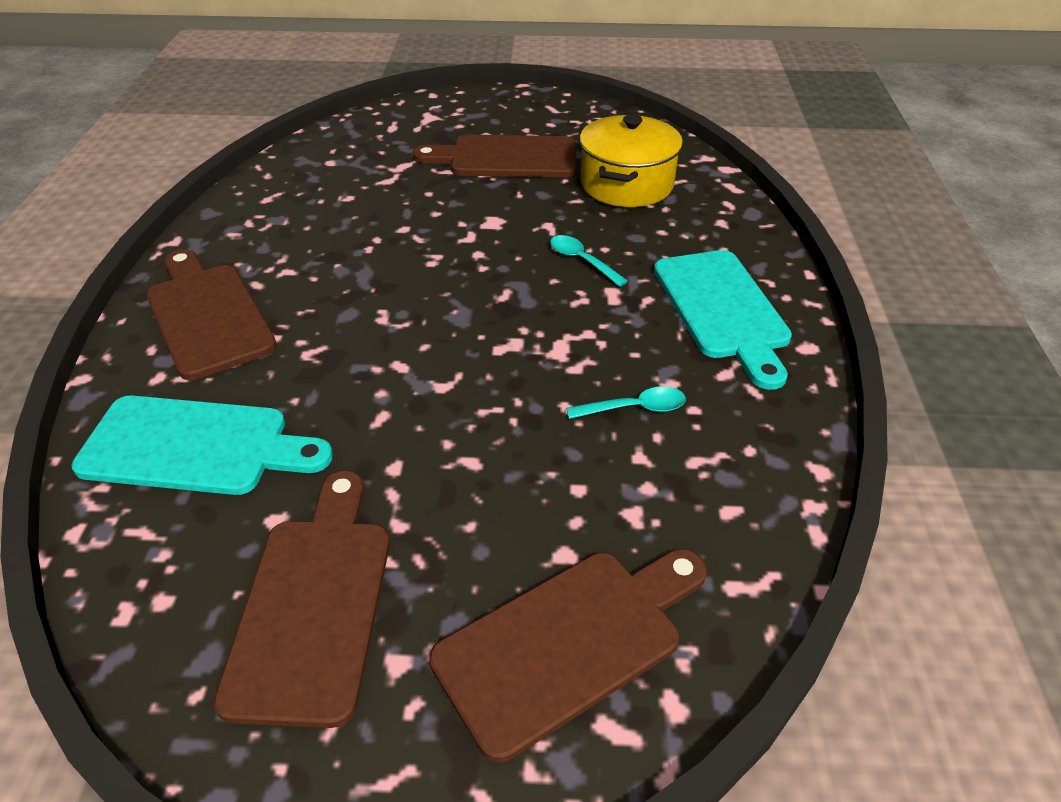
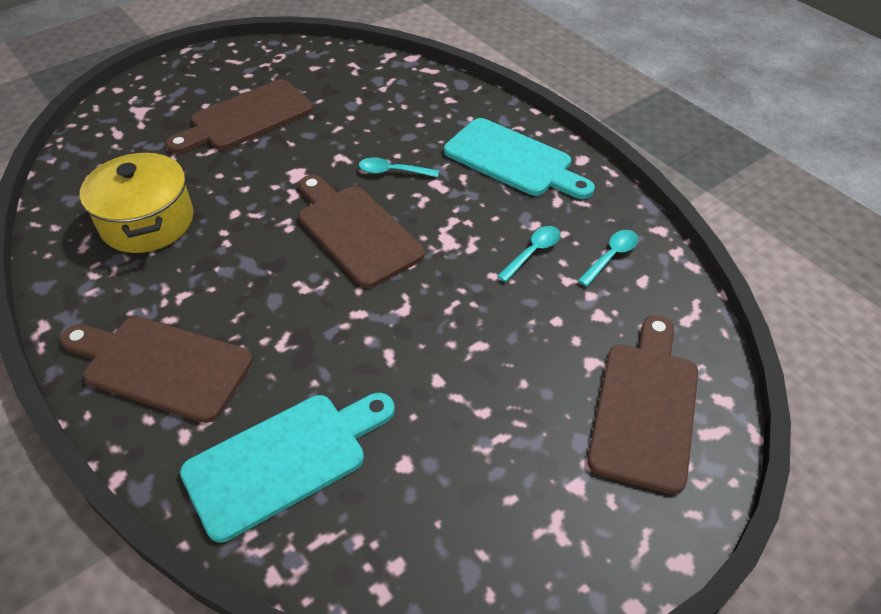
camera: 40 degrees left, 5 degrees up
(313, 604) = (492, 492): brown cutting board -> brown cutting board (356, 231)
(626, 184) = (359, 99): yellow pot -> yellow pot (147, 222)
(721, 463) = (611, 256): none -> turquoise spoon

